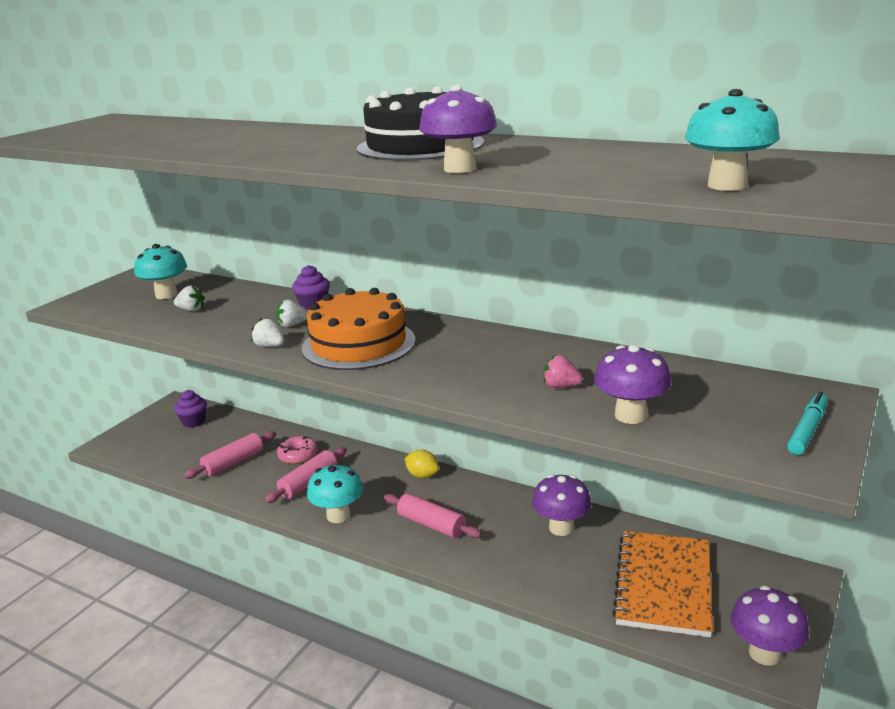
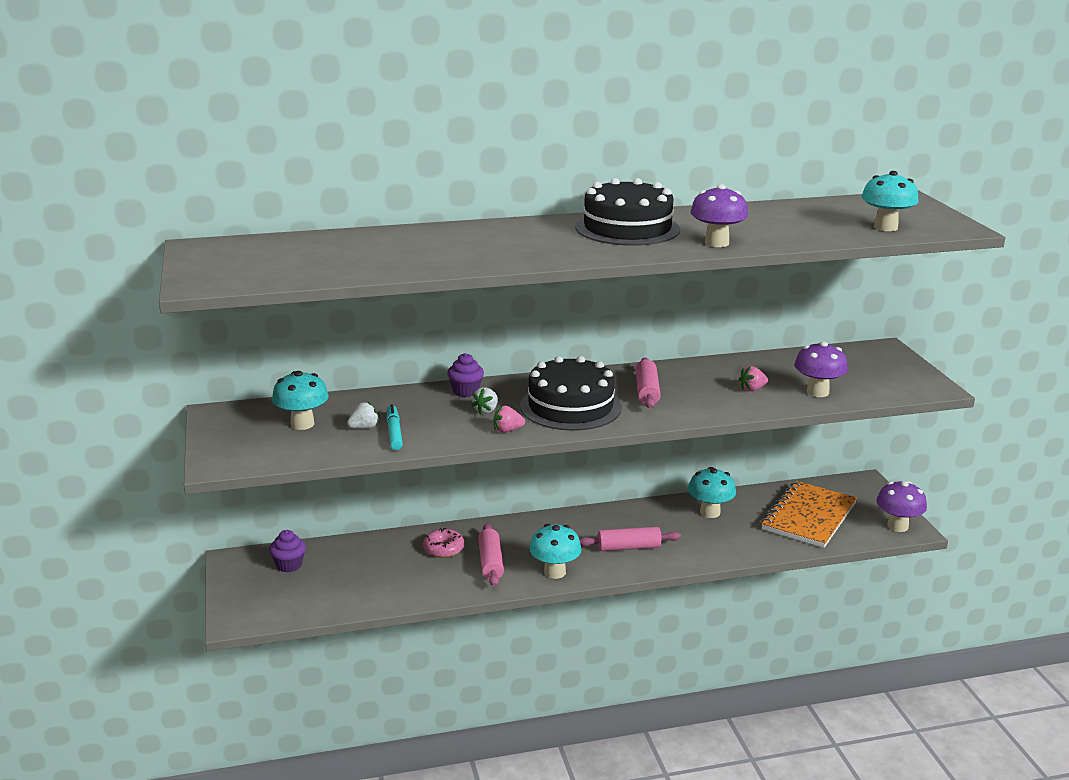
camera: 45 degrees left, 0 degrees up
(233, 462) = (396, 577): pink rolling pin -> pink rolling pin (646, 391)
(269, 346) = (507, 430): white strawberry -> pink strawberry
(358, 344) = (570, 407): orange cake -> black cake
(422, 475) = (567, 521): yellow lemon -> none
(561, 528) = (710, 512): purple mushroom -> turquoise mushroom
(664, 585) = (809, 517): orange notebook -> orange notebook turned 60 degrees clockwise
(807, 430) = (904, 370): turquoise marker -> turquoise marker (394, 432)

